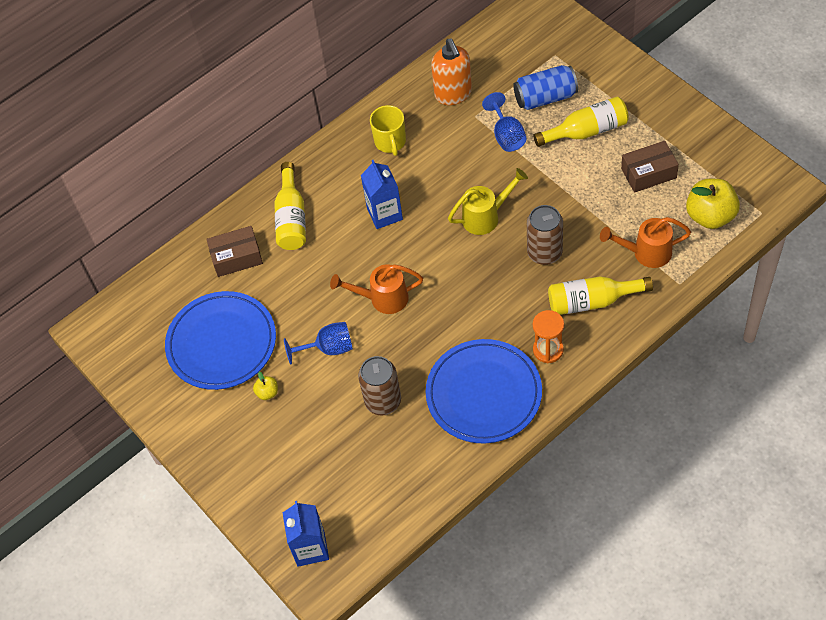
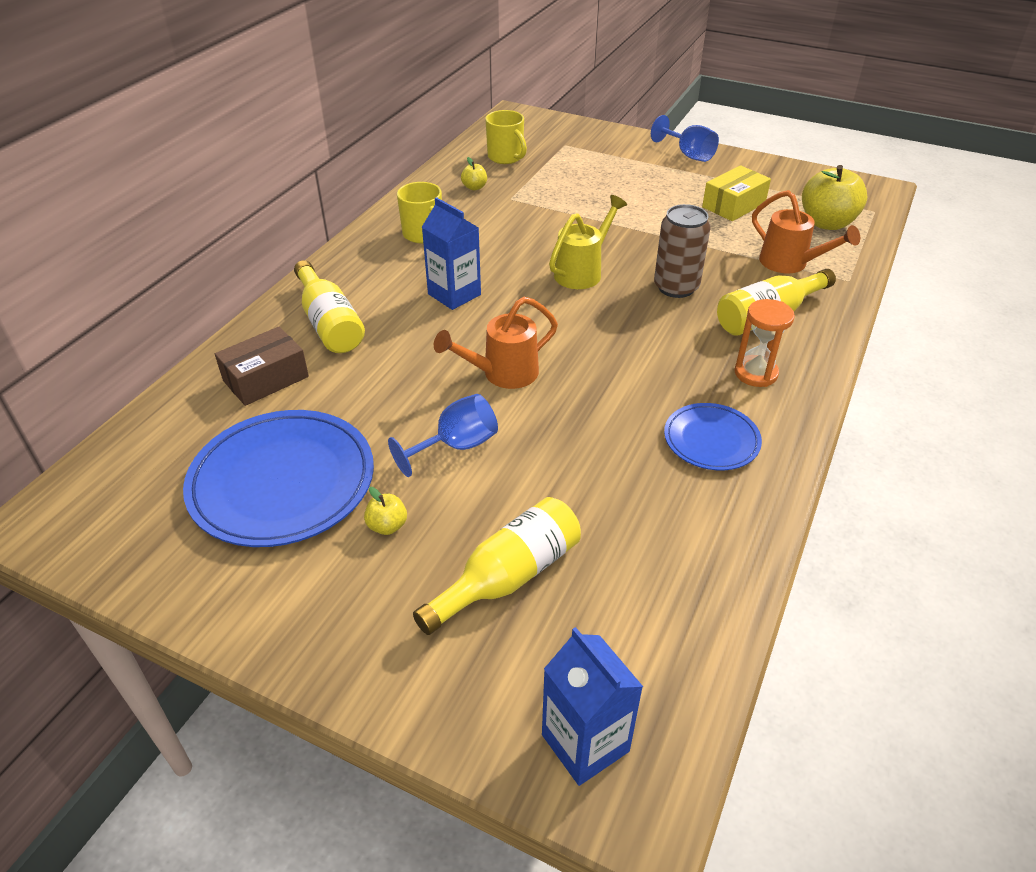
camera: 30 degrees left, 15 degrees down
(383, 401) = (575, 487): brown can -> none
(453, 94) = (474, 187): orange soap dispenser -> yellow apple
(484, 394) = (711, 440): blue plate -> blue plate, size x0.55
(497, 60) = (506, 157): none -> yellow mug
(506, 135) = (557, 206): blue goblet -> blue goblet (688, 154)
(545, 97) = (578, 173): blue can -> none
(586, 131) = (641, 188): yellow bottle -> yellow bottle (508, 576)
(646, 253) = (789, 263): orange watering can -> orange watering can turned 105 degrees counterclockwise
(648, 173) = (733, 205): brown box -> yellow box

